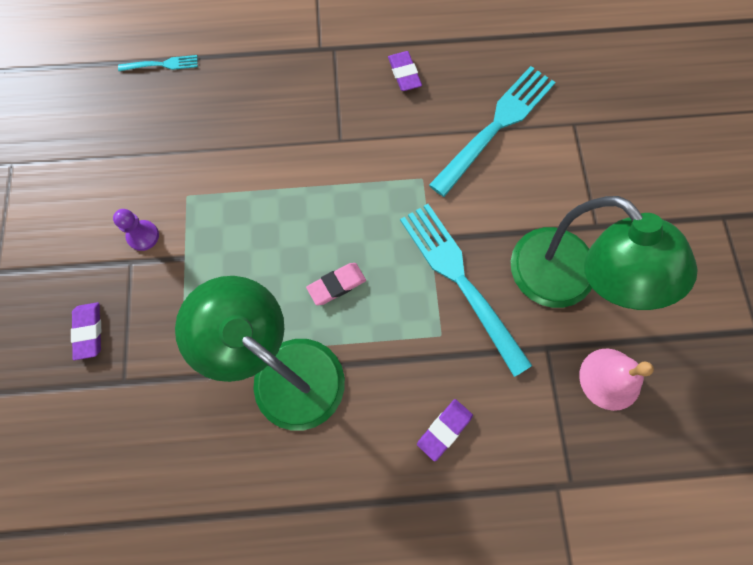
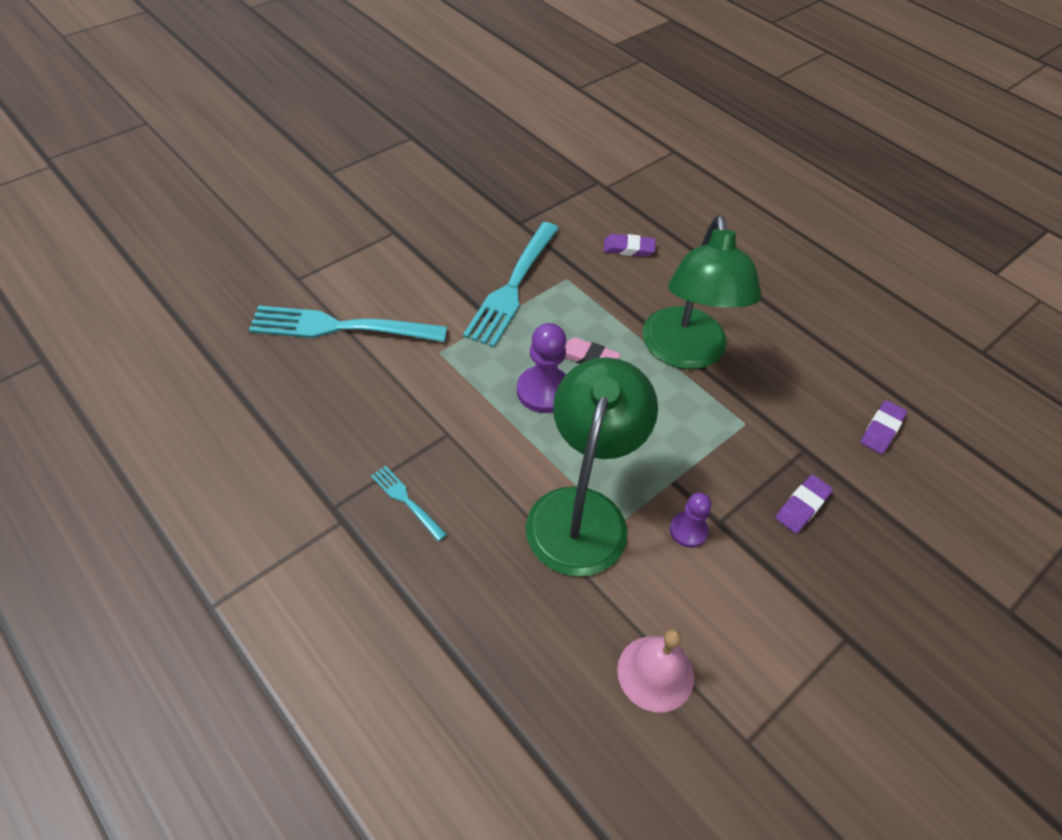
camera: 130 degrees left, 20 degrees down
(162, 64) = (487, 678): turquoise fork -> turquoise fork (406, 501)
(329, 227) = (544, 391): none -> purple pawn
(404, 74) = (325, 424): purple eraser -> purple eraser (881, 429)
(566, 282) = (459, 231): green lamp -> green lamp (582, 511)
(610, 379) = (512, 187): pink bell -> pink bell (655, 673)

